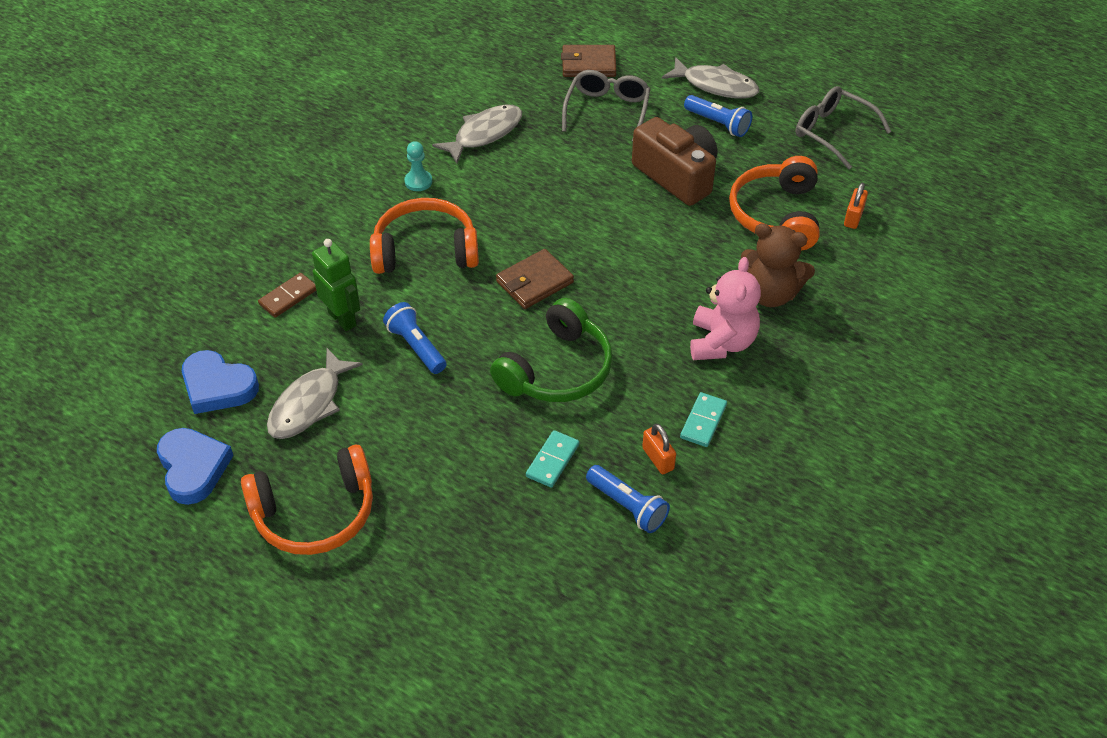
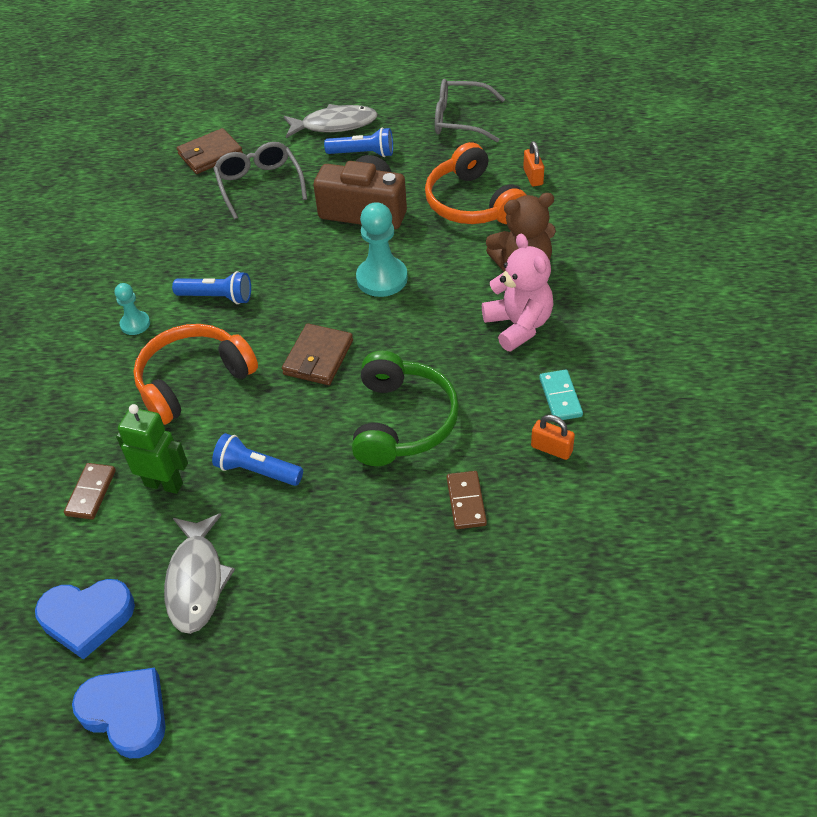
camera: 30 degrees left, 0 degrees up
(315, 513) = (289, 681): orange headphones -> none
(484, 134) = (164, 254): grey fish -> none
(552, 460) = (466, 501): turquoise domino -> brown domino
(628, 506) = (562, 503): blue flashlight -> blue flashlight (217, 297)
(641, 242) = (382, 278): none -> turquoise pawn

